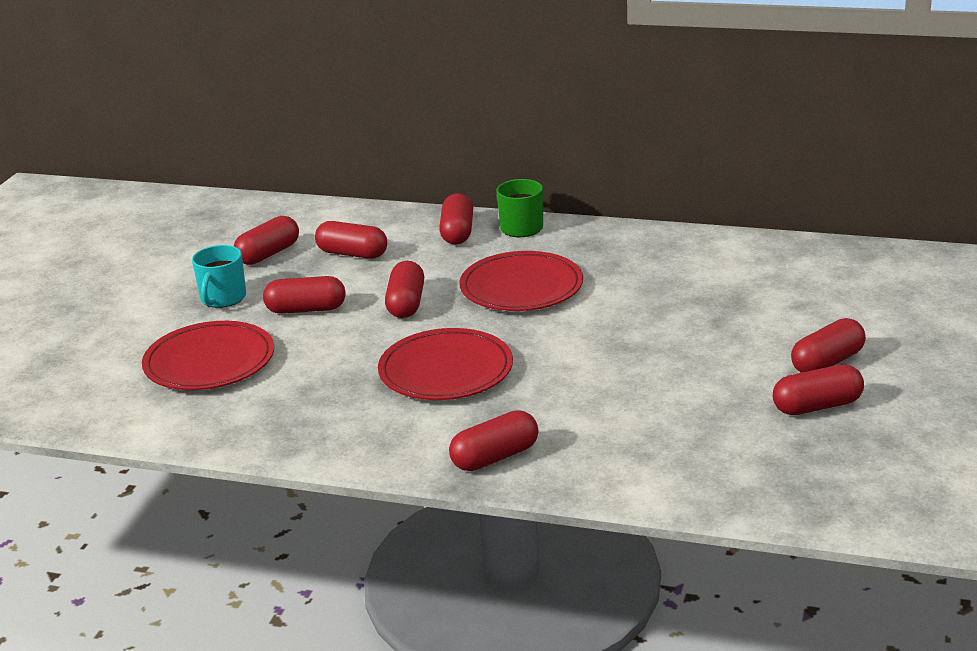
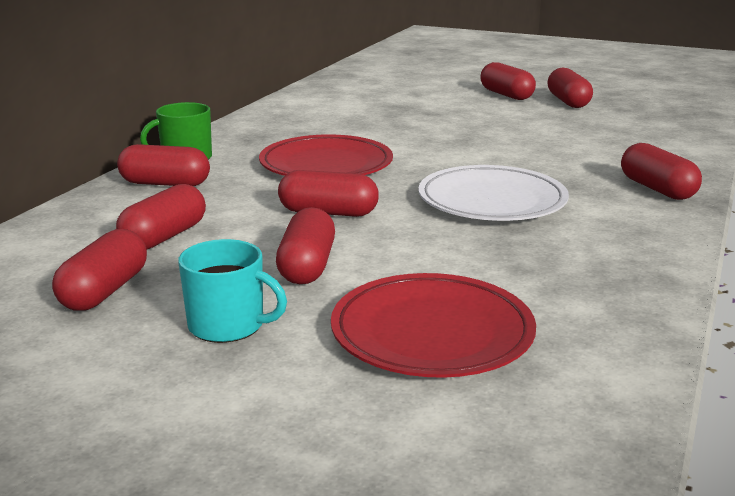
camera: 85 degrees left, 5 degrees down
(268, 254) = (104, 291): red capsule -> red capsule turned 60 degrees clockwise
(446, 371) = (492, 201): red plate -> white plate

